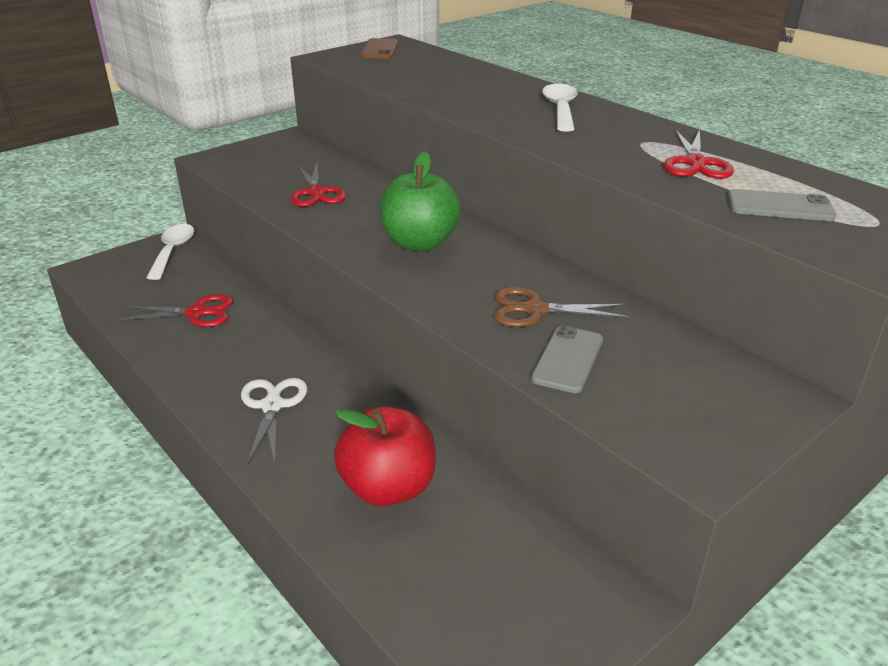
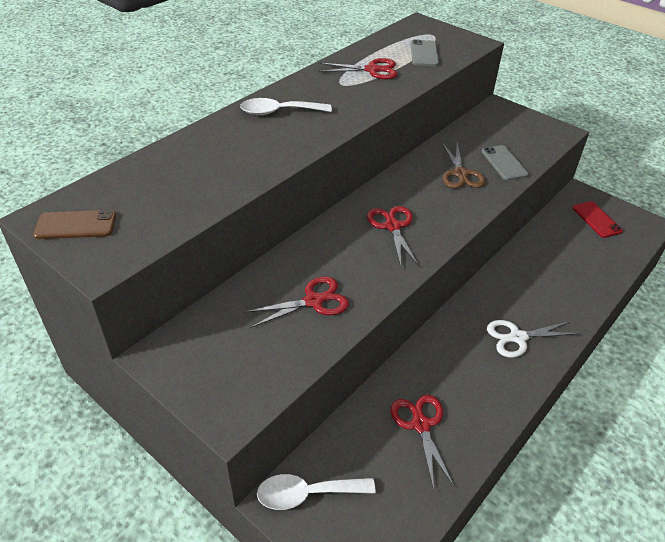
camera: 100 degrees left, 10 degrees up
(388, 488) = (558, 270): red apple -> none
(420, 243) = (393, 226): green apple -> red scissors
(526, 598) = (596, 219): none -> red phone
(568, 359) = (504, 163): grey phone -> grey phone turned 60 degrees clockwise

